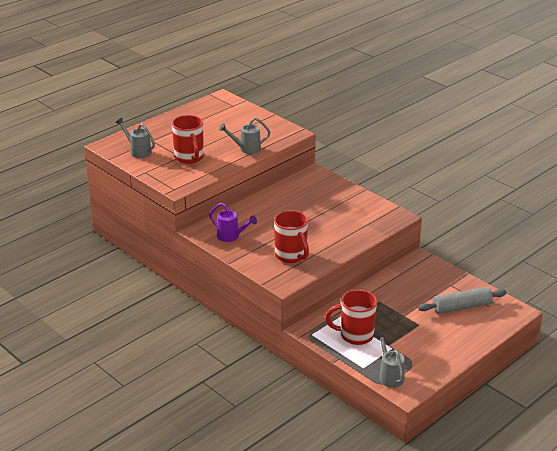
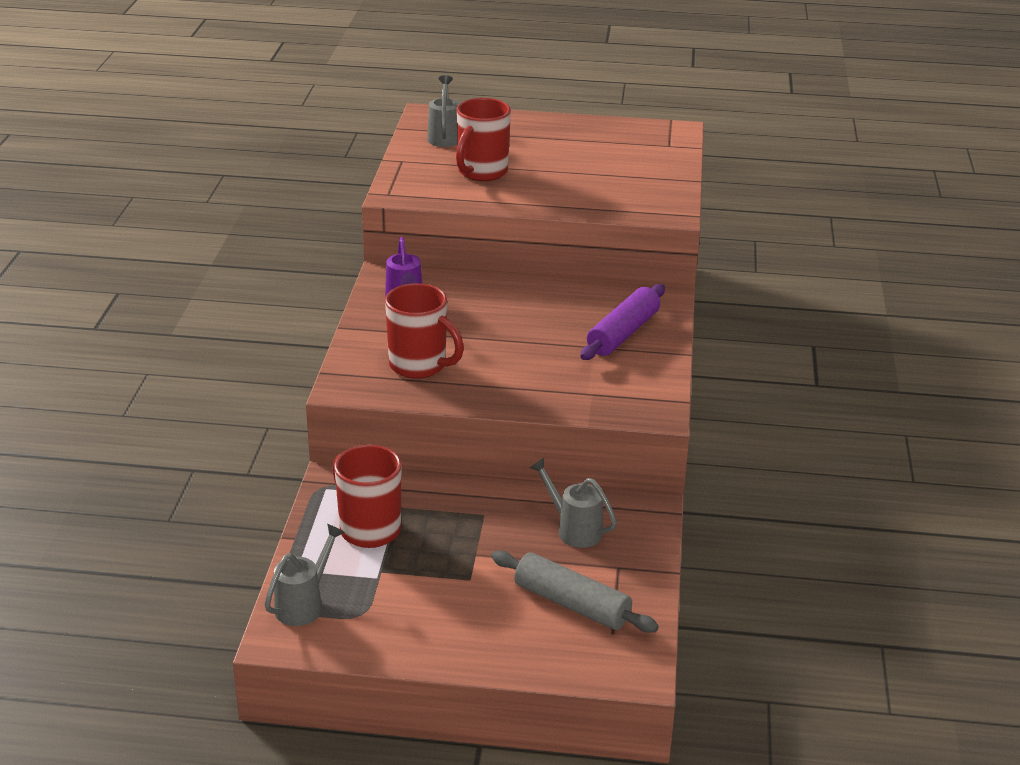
camera: 50 degrees right, 0 degrees up
(246, 149) = (569, 199): grey watering can -> grey watering can (574, 529)
(291, 256) = (420, 366): red mug -> red mug turned 75 degrees counterclockwise
(331, 196) = (623, 333): none -> purple rolling pin

